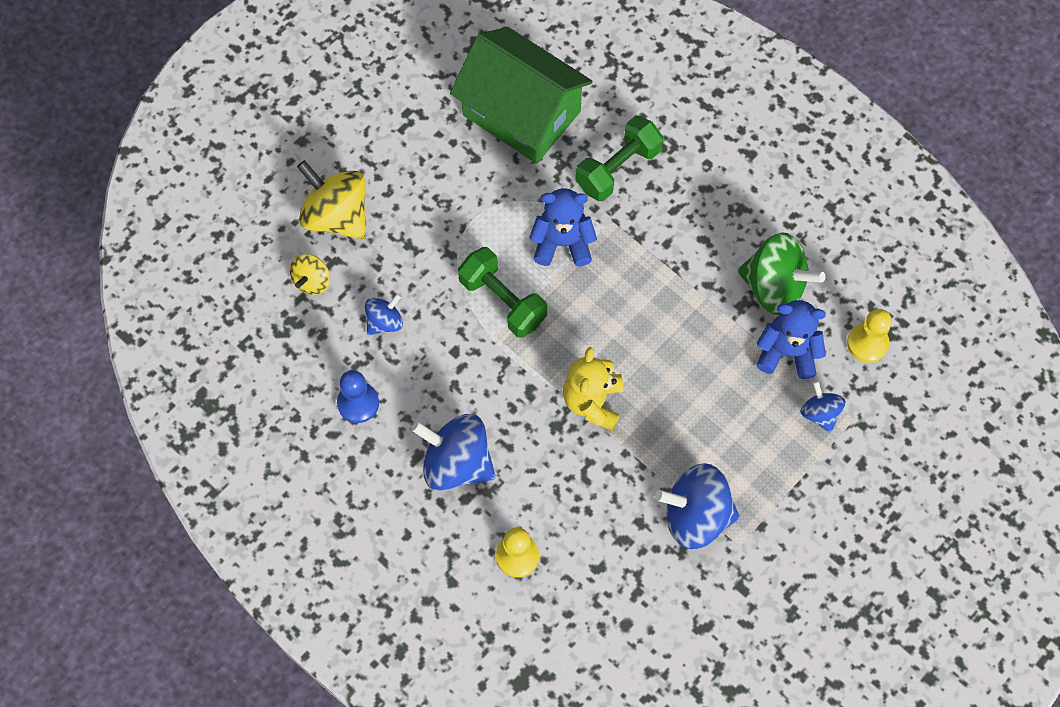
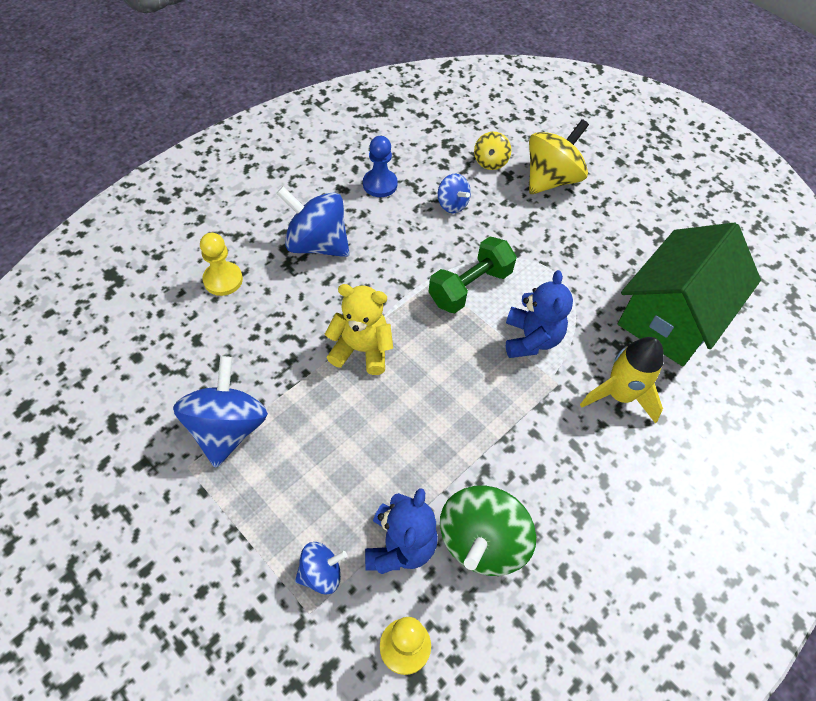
camera: 90 degrees right, 10 degrees down
(312, 281) = (490, 162): yellow spinning top -> yellow spinning top turned 105 degrees counterclockwise
(456, 463) = (317, 244): blue spinning top -> blue spinning top turned 90 degrees counterclockwise
(618, 168) = (619, 395): green dumbbell -> yellow rocket

